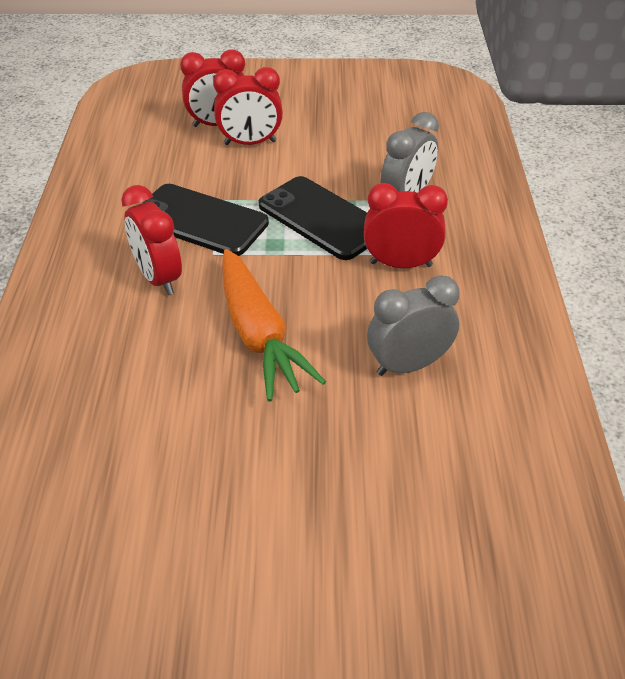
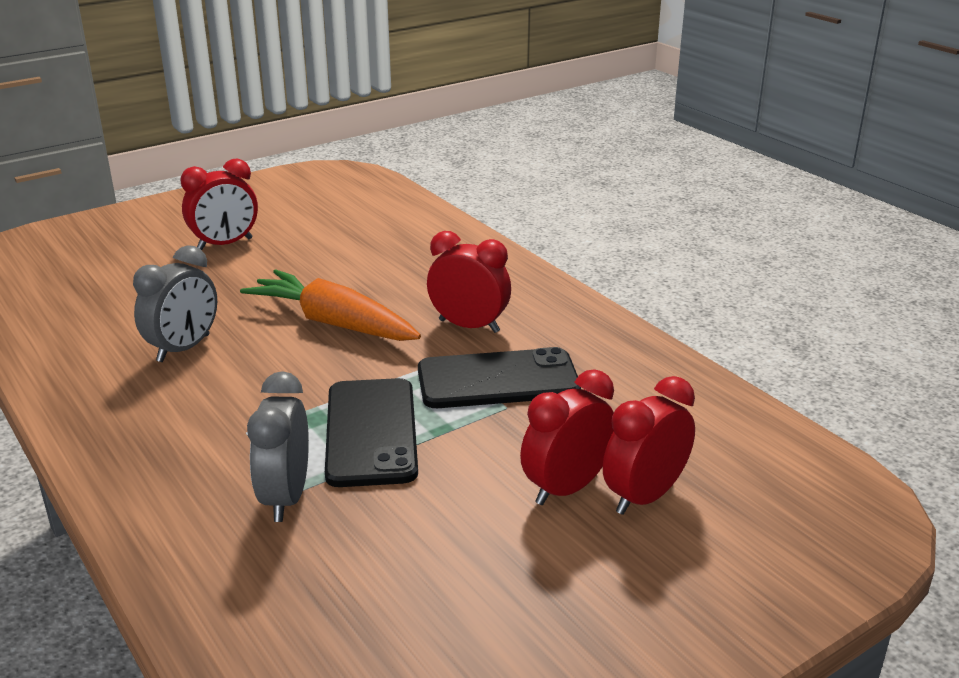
camera: 145 degrees right, 15 degrees down
(321, 218) = (371, 432): black phone -> black phone turned 75 degrees clockwise
(401, 264) = (242, 421): red clock -> red clock (225, 244)

